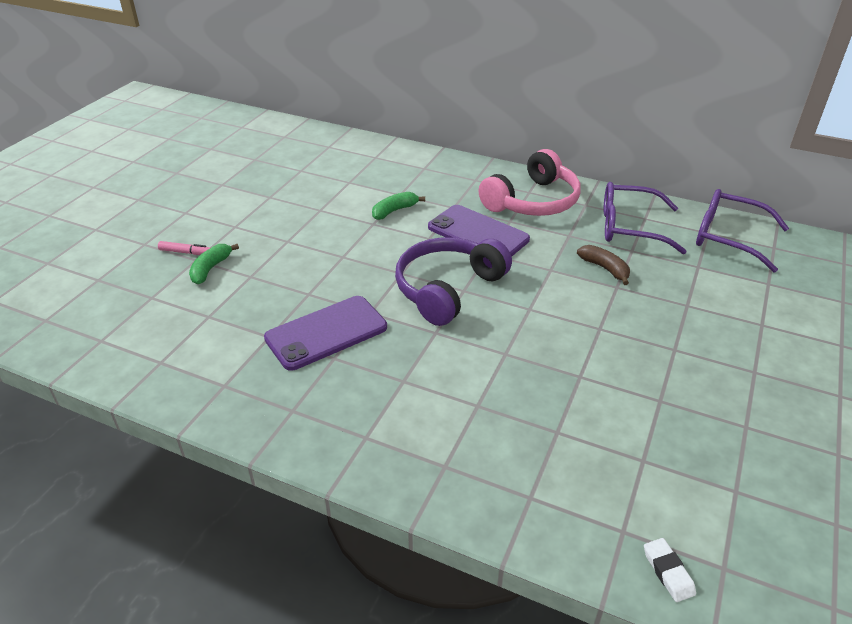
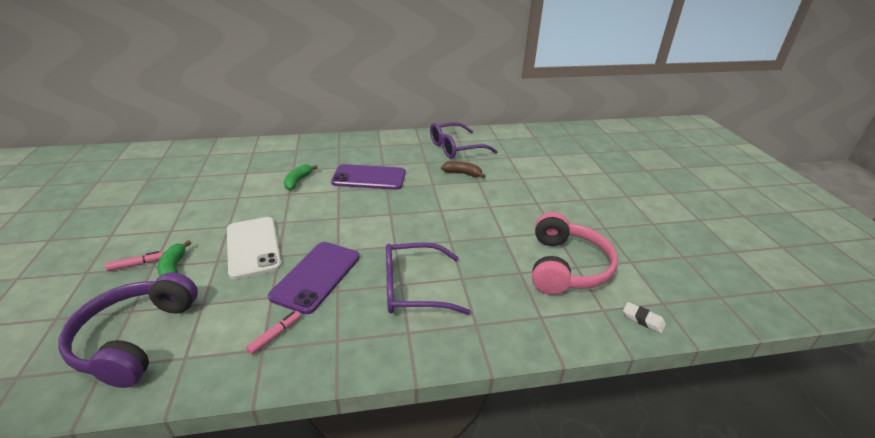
camera: 35 degrees left, 5 degrees down
(244, 377) = (275, 335): none -> pink marker
(292, 274) = (253, 247): none -> white phone
(448, 289) = (379, 216): purple headphones -> purple headphones (135, 338)
(532, 201) = (387, 150): pink headphones -> pink headphones (566, 266)
(728, 237) = (509, 138): purple glasses -> purple glasses (413, 288)

